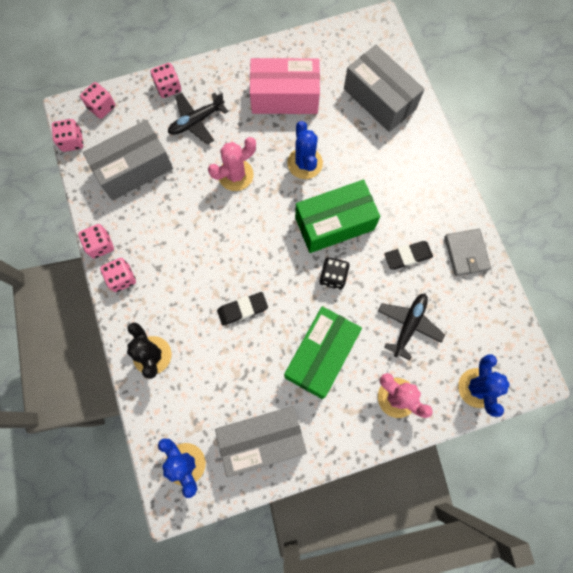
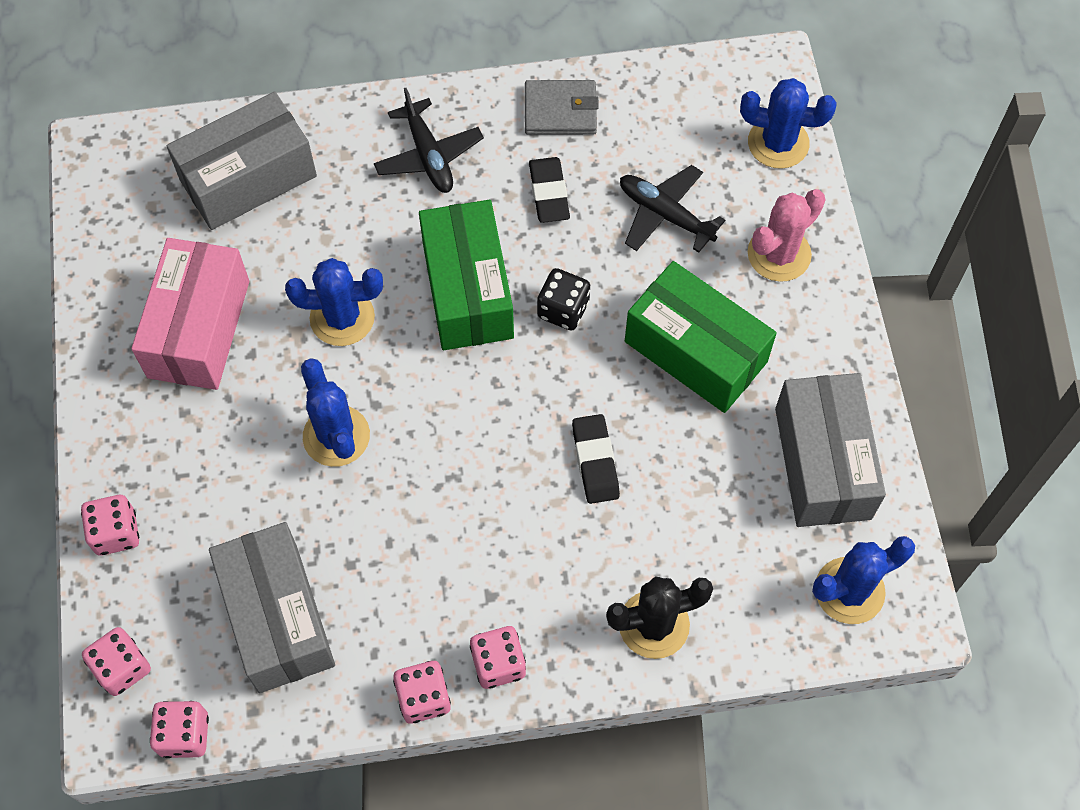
camera: 80 degrees left, 10 degrees down
(196, 121) = (205, 490): black plane -> black plane (428, 155)
(235, 175) = (336, 436): pink cactus -> blue cactus

